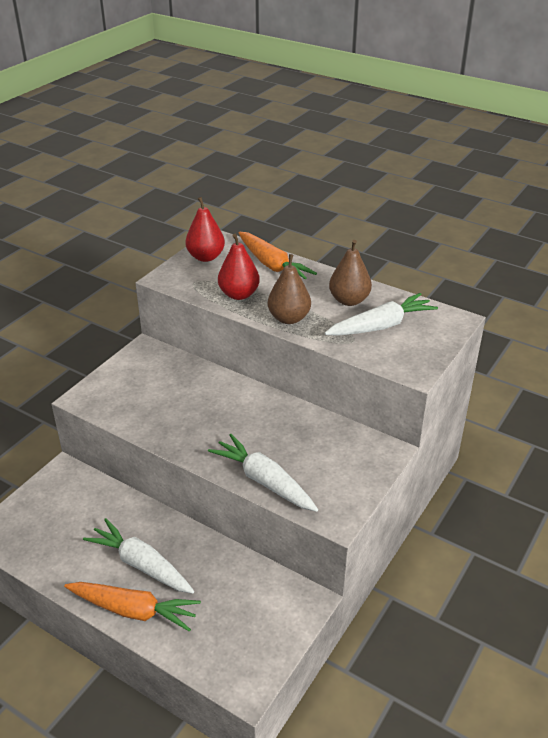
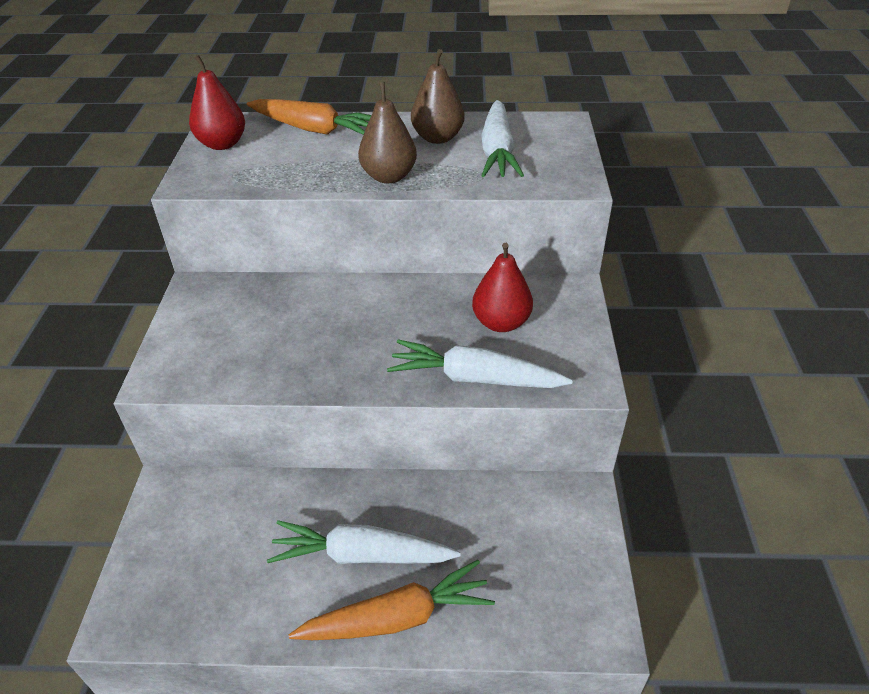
camera: 30 degrees left, 5 degrees up
(239, 294) = (303, 171): red pear -> red pear (501, 323)
(381, 326) = (497, 151): white carrot -> white carrot turned 150 degrees clockwise

